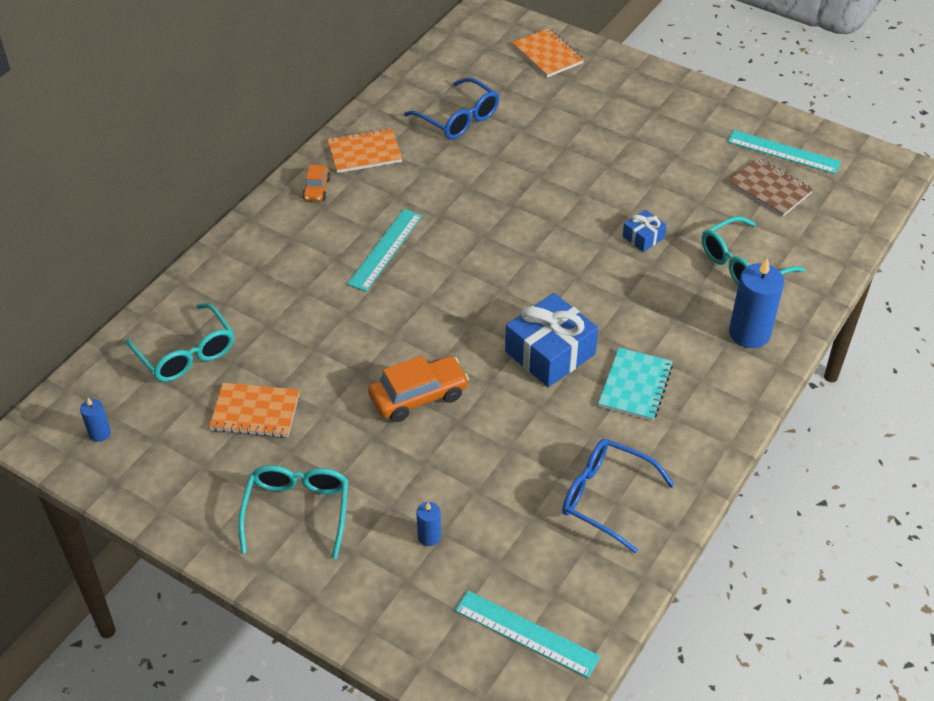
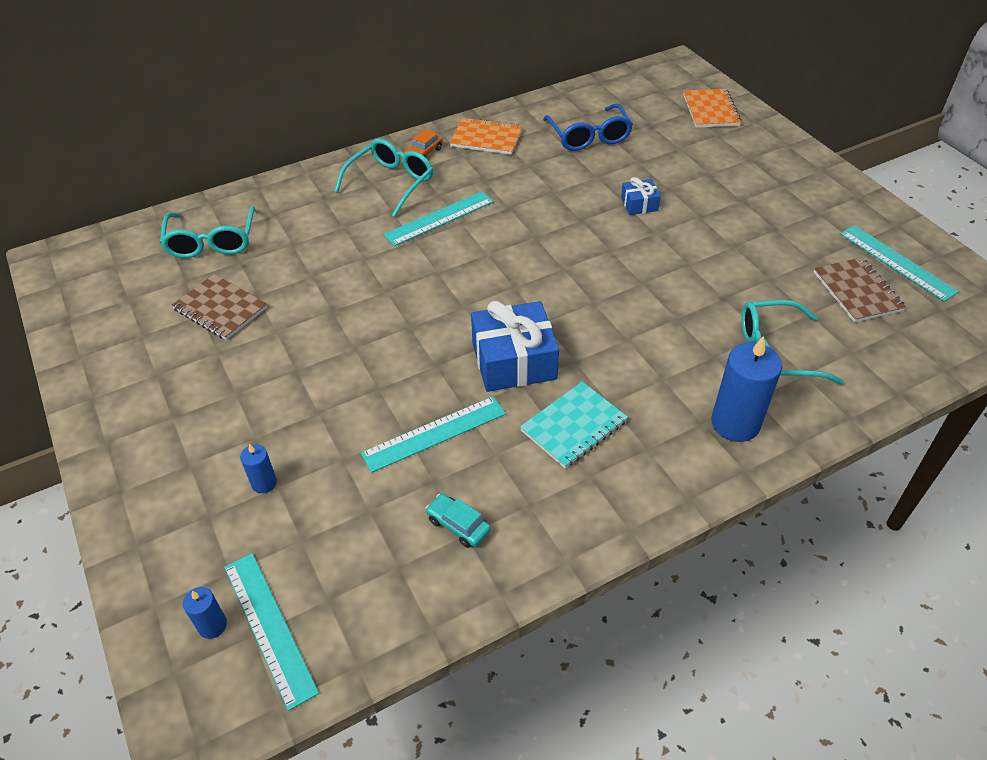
camera: 30 degrees right, 0 degrees up
(99, 433) = (94, 277): blue candle -> blue candle (212, 625)
(255, 412) = (220, 308): orange notebook -> brown notebook
(297, 512) = (177, 407): turquoise glasses -> turquoise glasses (390, 183)
(418, 396) = (363, 351): orange car -> none
(533, 438) = (434, 433): none -> turquoise ruler
(606, 498) = (458, 525): blue glasses -> turquoise car
(643, 237) = (687, 290): blue gift -> blue gift (639, 204)

